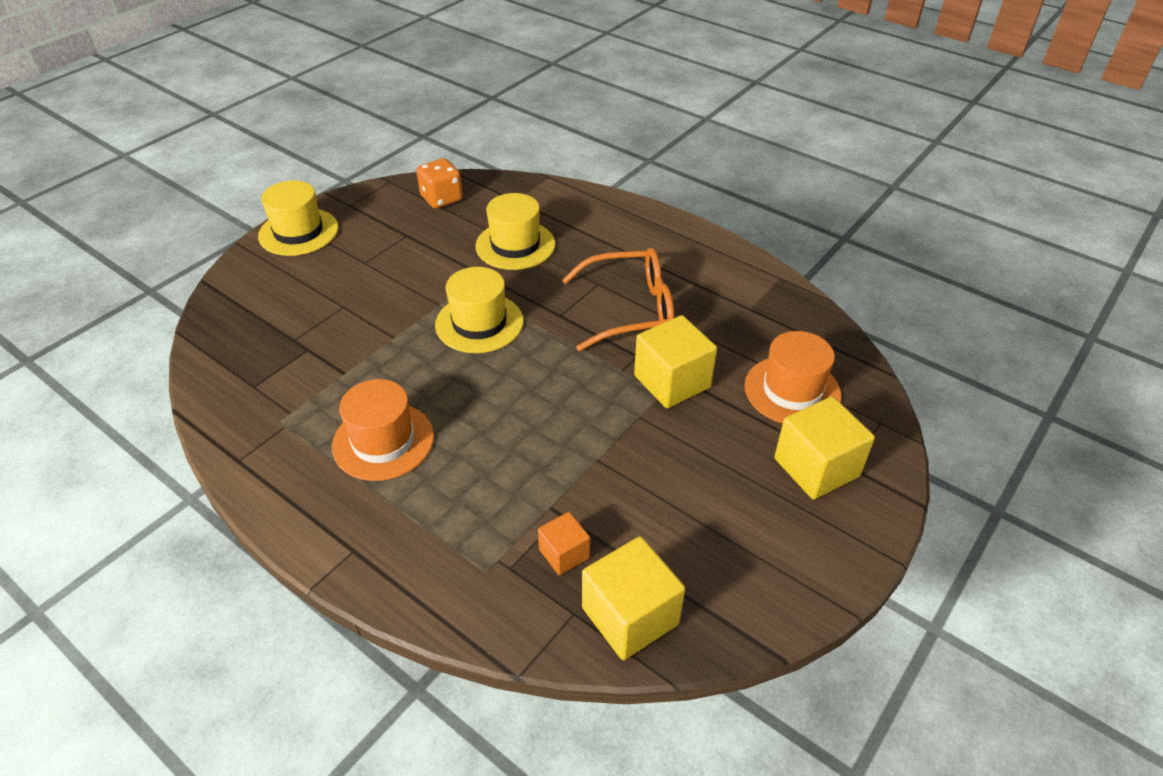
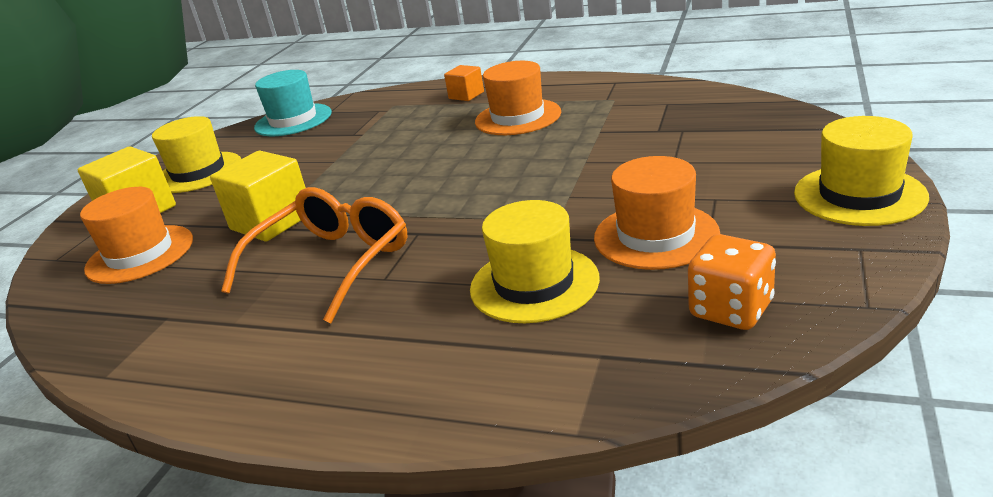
camera: 165 degrees right, 15 degrees down
(425, 250) = (656, 235): none -> orange hat
(479, 323) = (506, 197): yellow hat -> yellow hat (198, 172)
(564, 554) = (344, 123): orange cube -> orange cube (466, 95)
(629, 310) = (331, 264): orange glasses -> orange glasses turned 150 degrees clockwise
(630, 616) = (293, 120): yellow cube -> turquoise hat

